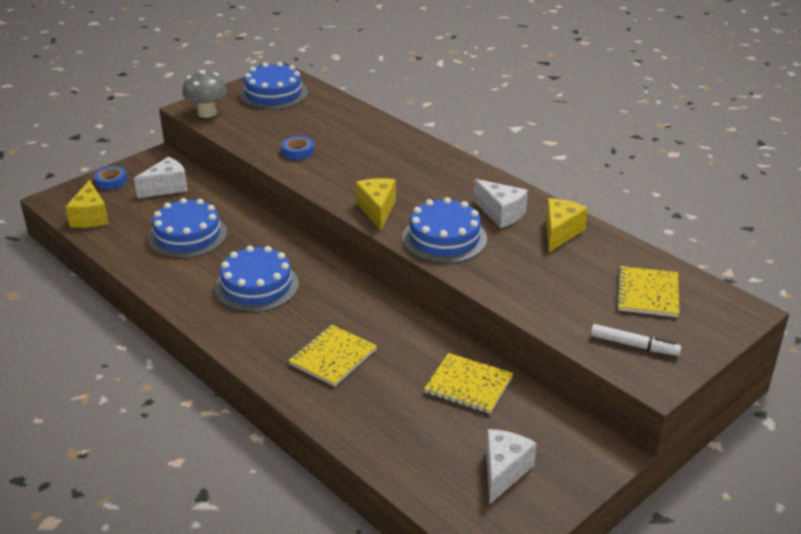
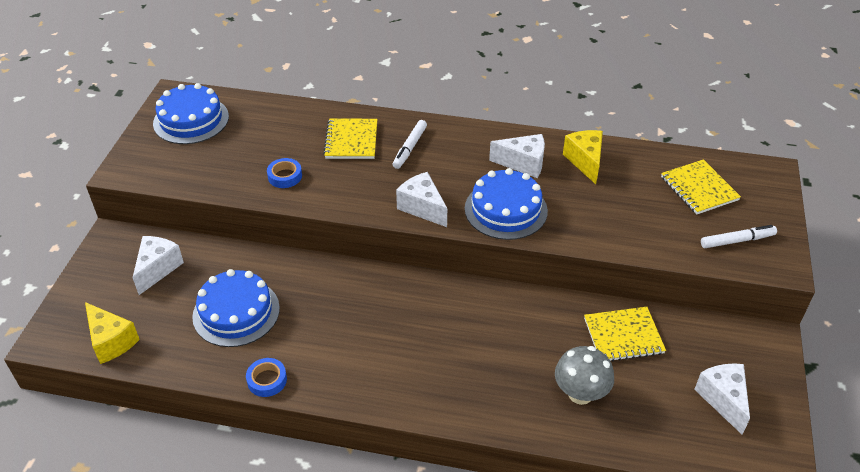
camera: 35 degrees left, 10 degrees up
(111, 181) = (89, 288): blue tape -> blue tape (267, 380)
(207, 113) = (146, 170): grey mushroom -> grey mushroom (580, 393)
(257, 286) = (358, 333): blue cake -> none
(332, 357) = (497, 369): yellow notebook -> yellow notebook (351, 140)
(377, 210) = (422, 208): yellow cheese -> white cheese
(417, 168) = (410, 148): none -> white marker

